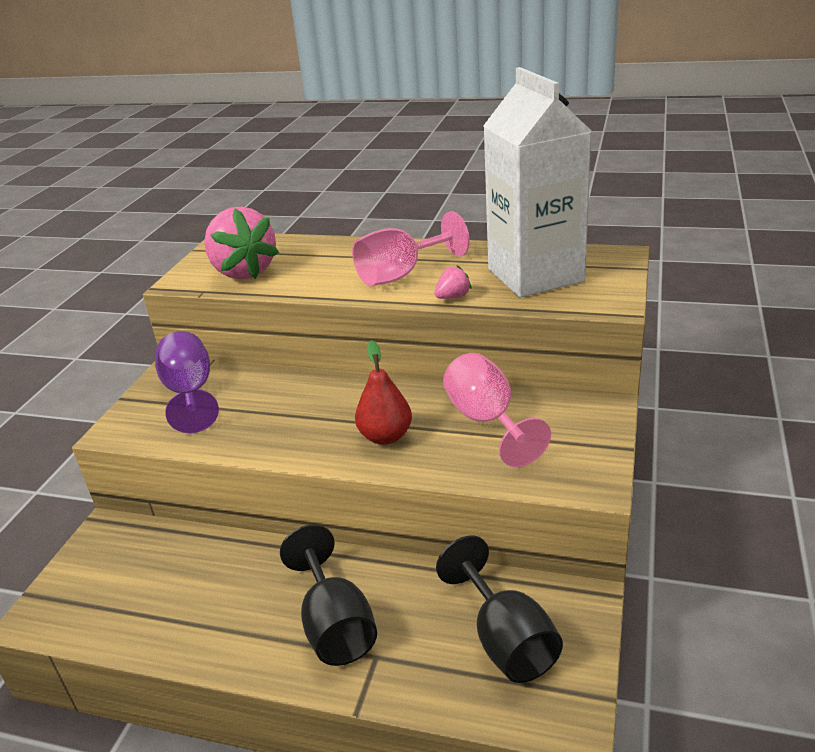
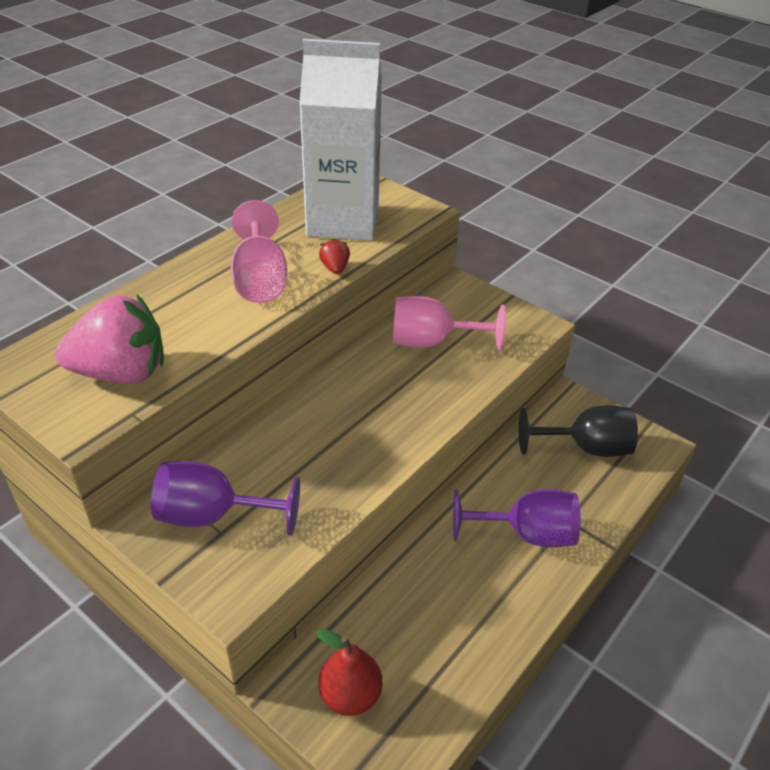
camera: 70 degrees left, 10 degrees up
(335, 625) = (526, 534): black goblet -> purple goblet
(385, 436) = (408, 400): red pear -> red pear (350, 695)
(453, 297) = (335, 268): pink strawberry -> red strawberry

